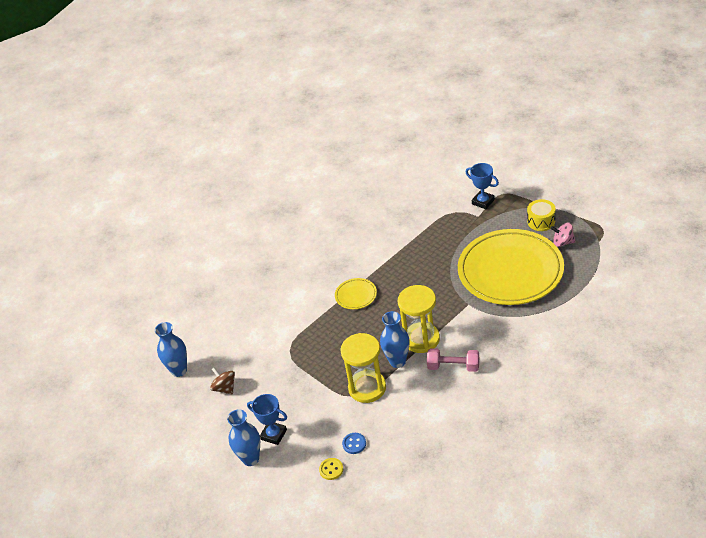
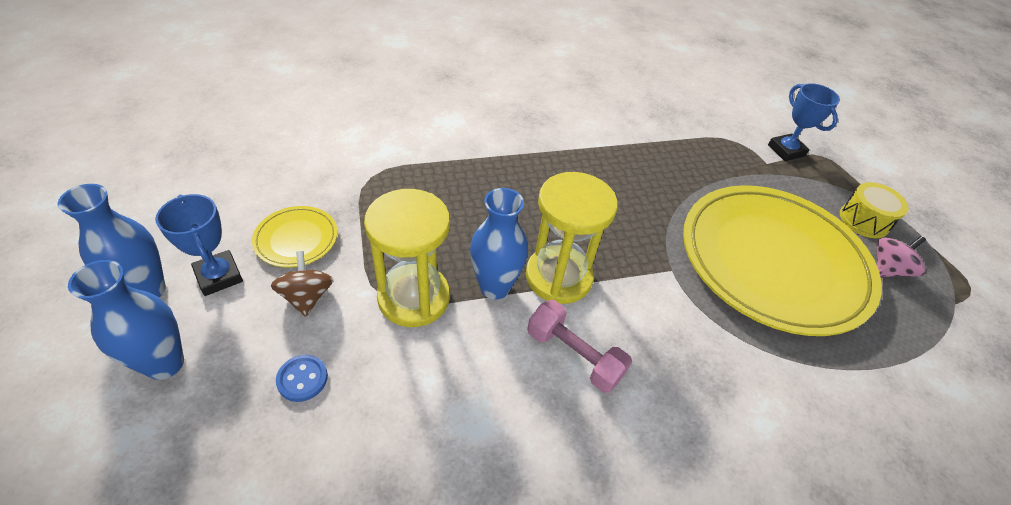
camera: 20 degrees right, 5 degrees up
(179, 370) = (225, 119): blue vase -> blue vase (165, 364)
(225, 388) = (244, 172): brown spinning top -> brown spinning top (307, 297)
(331, 469) = (222, 399): yellow button -> none
(356, 295) = (521, 163): yellow plate -> yellow plate (296, 239)
(563, 242) = (887, 269): pink spinning top -> pink spinning top turned 105 degrees clockwise

